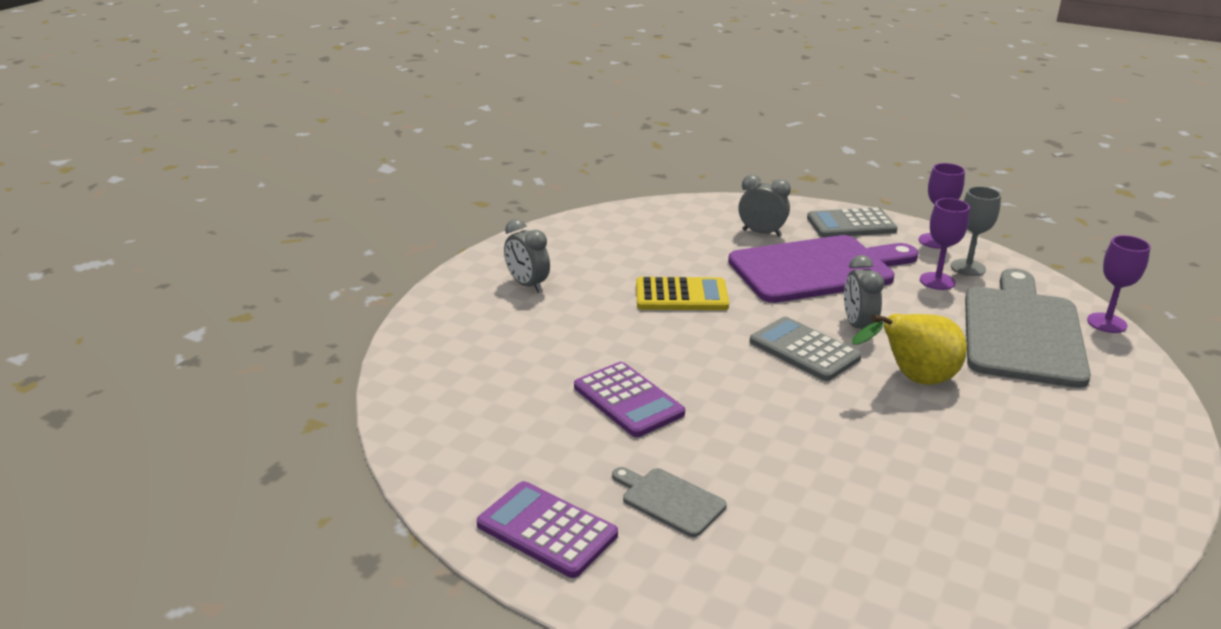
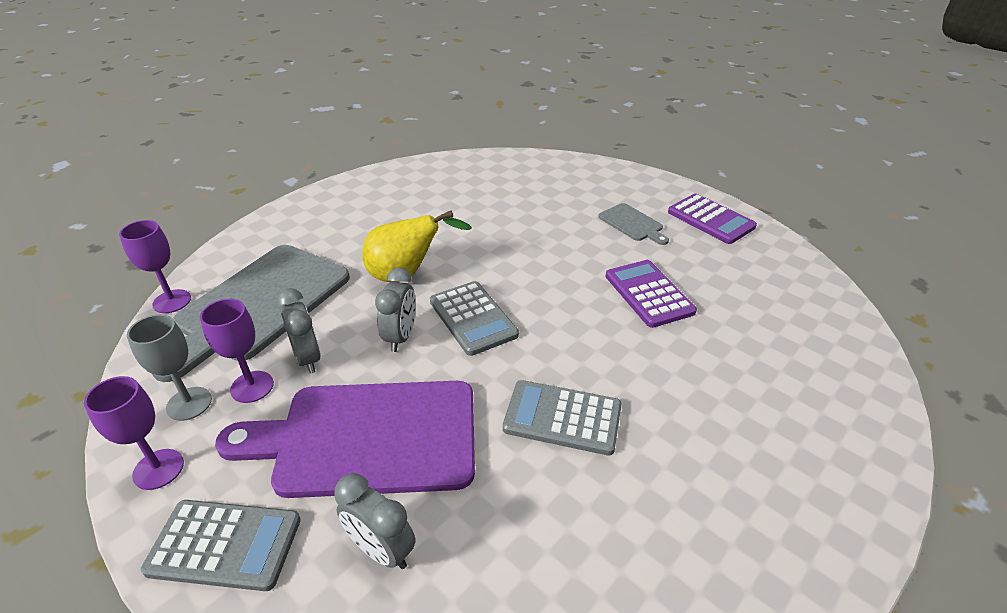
camera: 165 degrees left, 10 degrees up
(527, 285) = (761, 479): grey clock -> grey clock (308, 358)
(681, 296) = (562, 418): yellow calculator -> grey calculator

